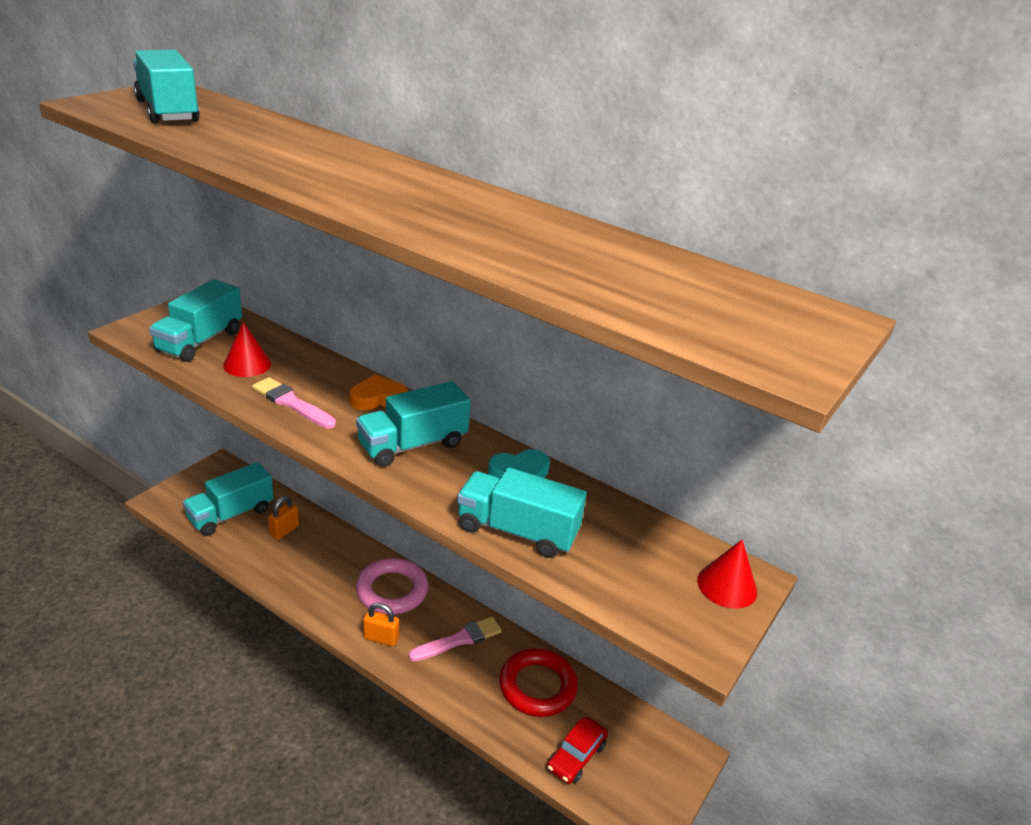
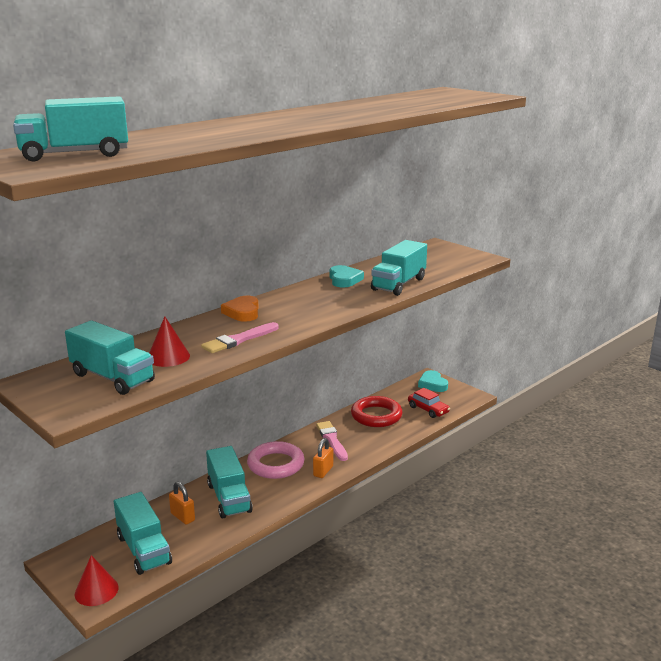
camera: 75 degrees left, 10 degrees down
(412, 445) = (306, 304): turquoise truck -> turquoise truck (229, 498)
(667, 761) = (432, 384): none -> turquoise heart
(727, 586) = (442, 249): red cone -> red cone (96, 590)

